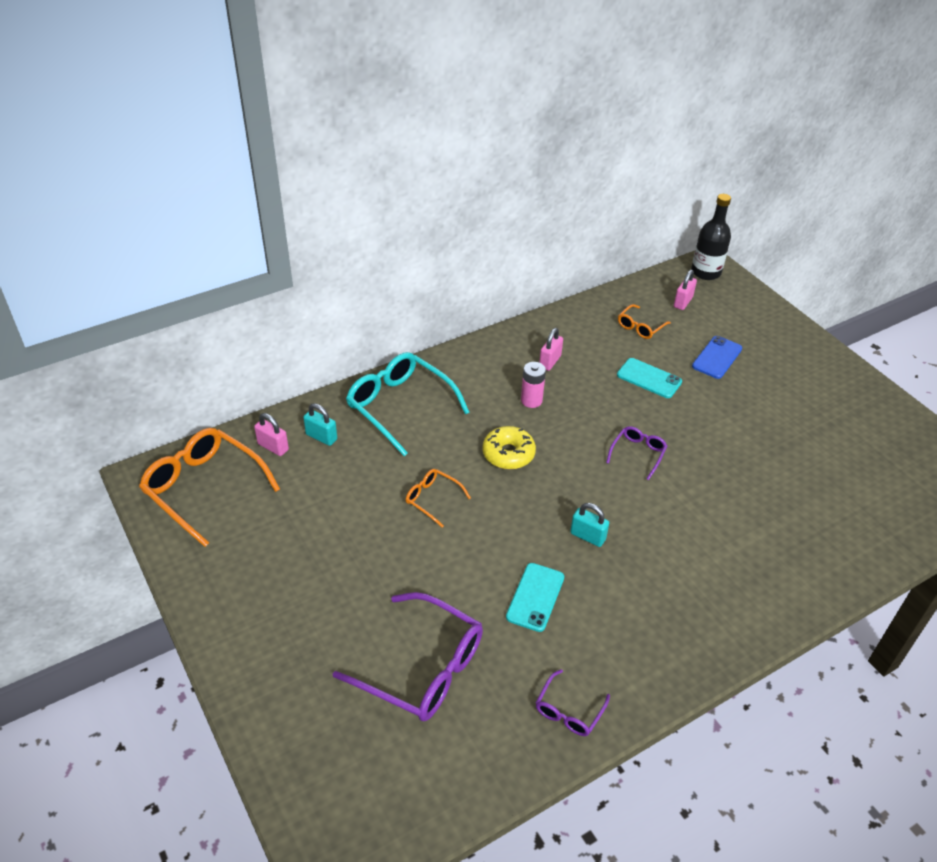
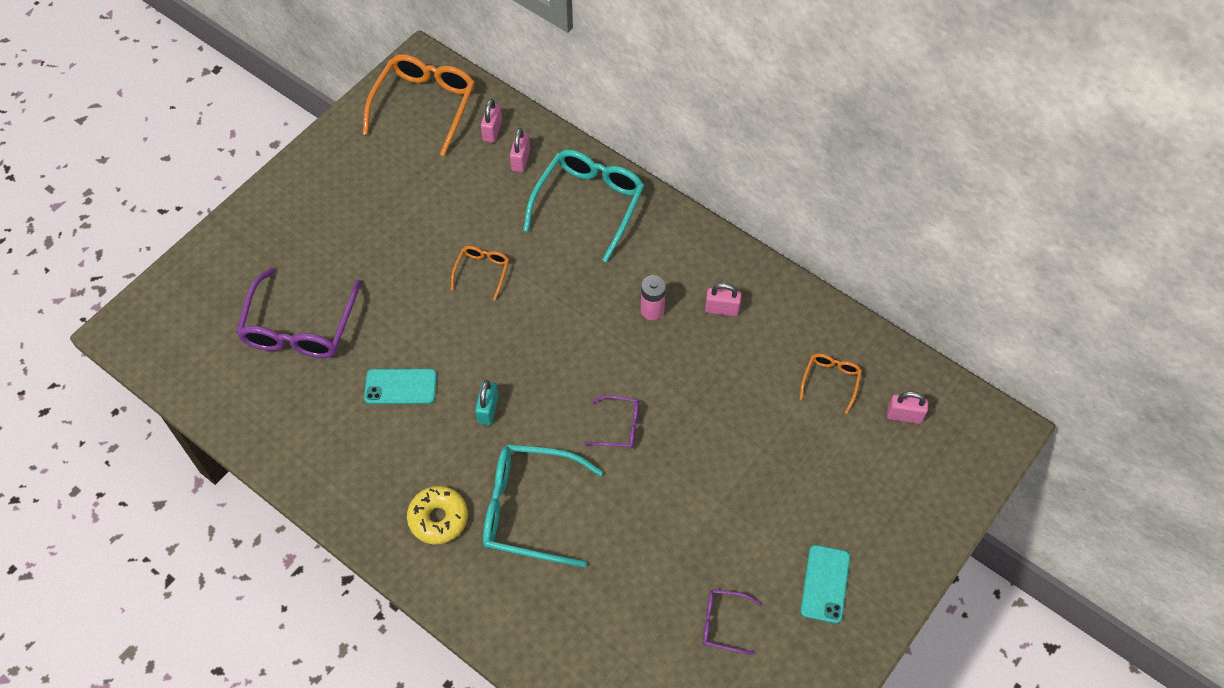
camera: 70 degrees right, 15 degrees up
(321, 437) = (520, 160): turquoise padlock -> pink padlock
(508, 454) = (566, 313): yellow donut -> yellow donut (438, 518)
(569, 710) = (293, 445): purple glasses -> purple glasses (723, 623)
(640, 327) = (830, 381): orange glasses -> orange glasses turned 90 degrees clockwise
(649, 378) = (743, 410): turquoise phone -> turquoise phone (825, 584)
(701, 535) = (530, 509): none -> turquoise glasses
(706, 272) = (983, 429): black bottle -> none
(717, 357) = (818, 473): blue phone -> none

